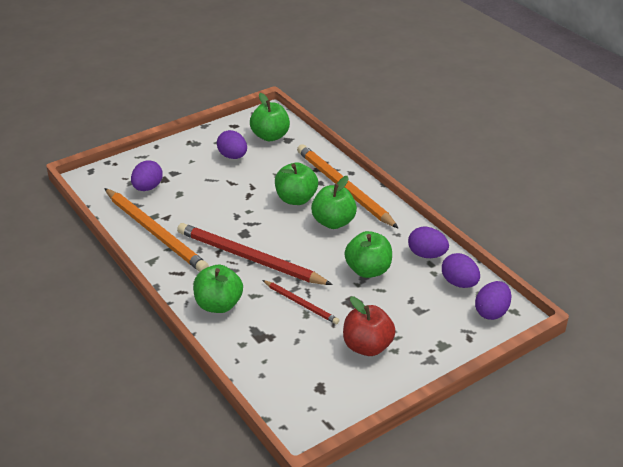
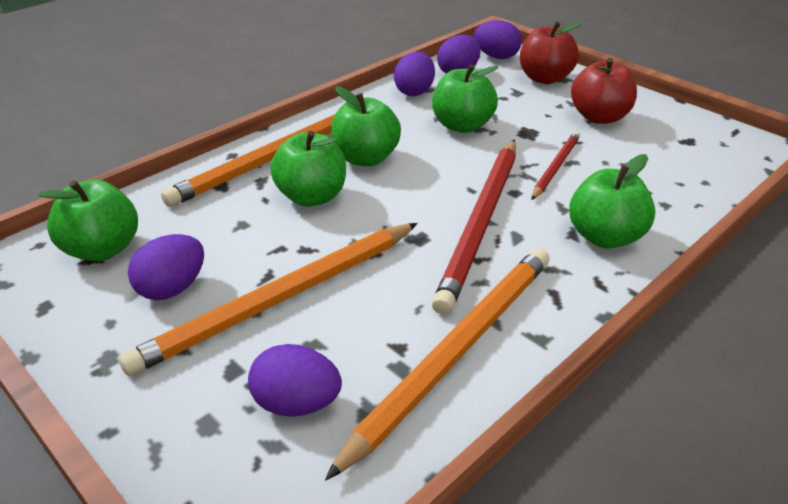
camera: 100 degrees left, 0 degrees up
(212, 186) = (281, 299): none -> orange pencil
(443, 332) = (544, 78): none -> red apple

